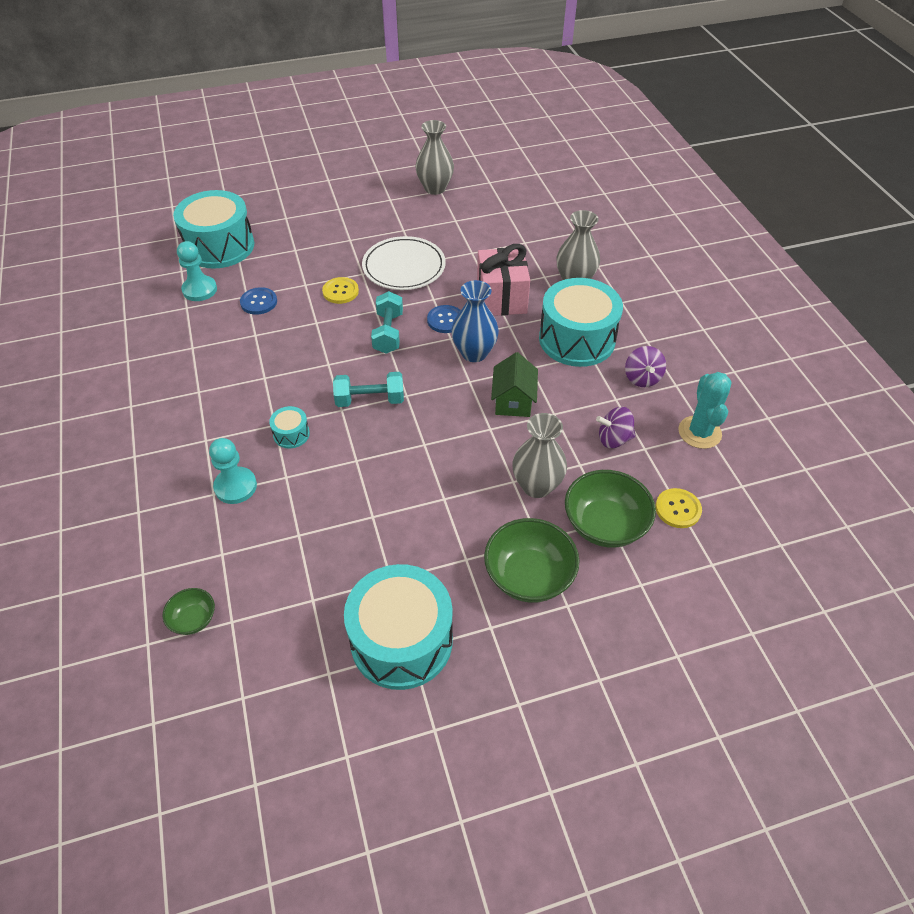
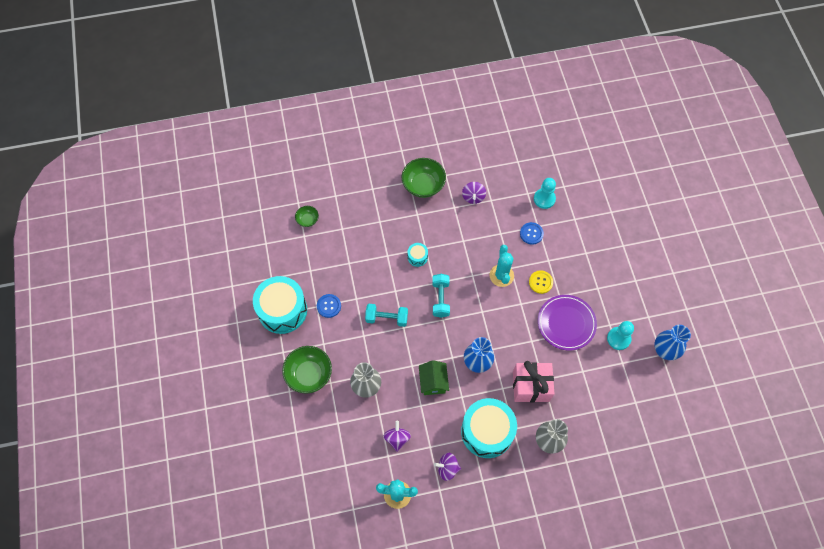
camera: 95 degrees right, 15 degrees up
(182, 369) = (473, 197): none -> purple spinning top
(219, 246) = (589, 206): turquoise drum -> none
(235, 486) = (383, 231): turquoise pawn -> turquoise pawn (618, 339)
(329, 332) = (501, 275): none -> turquoise cactus
(388, 333) = (498, 311): turquoise dumbbell -> turquoise dumbbell (387, 318)
(404, 267) = (566, 323): white plate -> purple plate
(435, 188) = (664, 351): grey vase -> blue vase
(445, 320) = (509, 347): blue button -> blue button (329, 306)
(513, 401) = (433, 382): green house -> green house turned 75 degrees clockwise
(604, 525) = (335, 420): green bowl -> green bowl (423, 185)
(678, 509) = (341, 465): yellow button -> none

